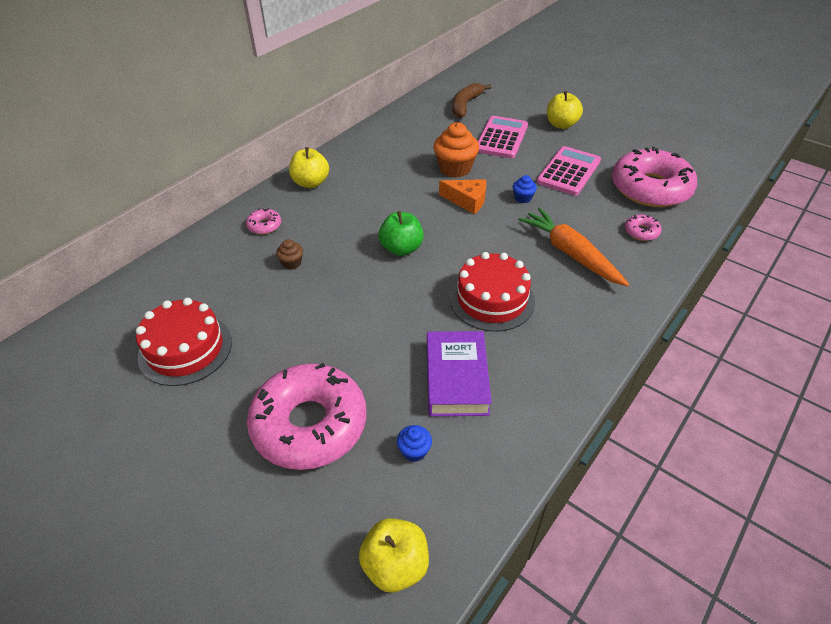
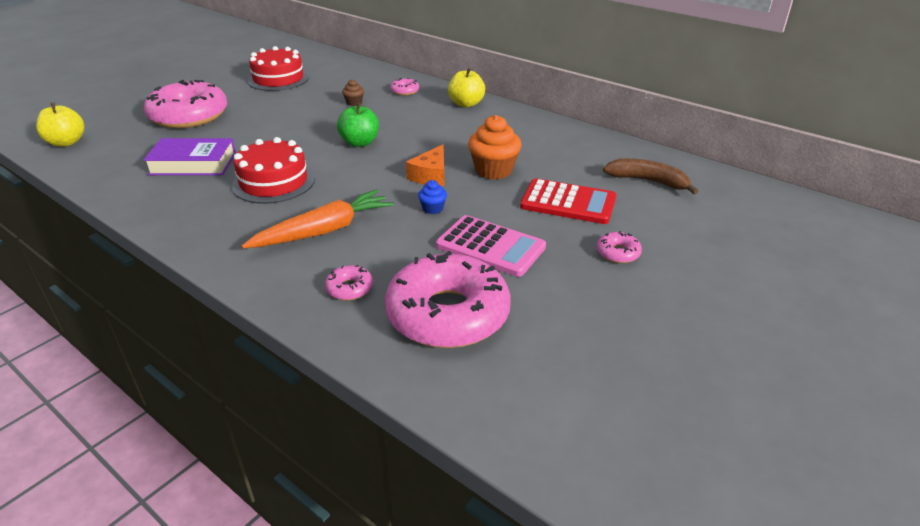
camera: 90 degrees right, 10 degrees down
(414, 451) = (140, 148): blue cupcake -> none
(501, 138) = (568, 202): pink calculator -> red calculator
(561, 125) = (618, 253): yellow apple -> pink donut

